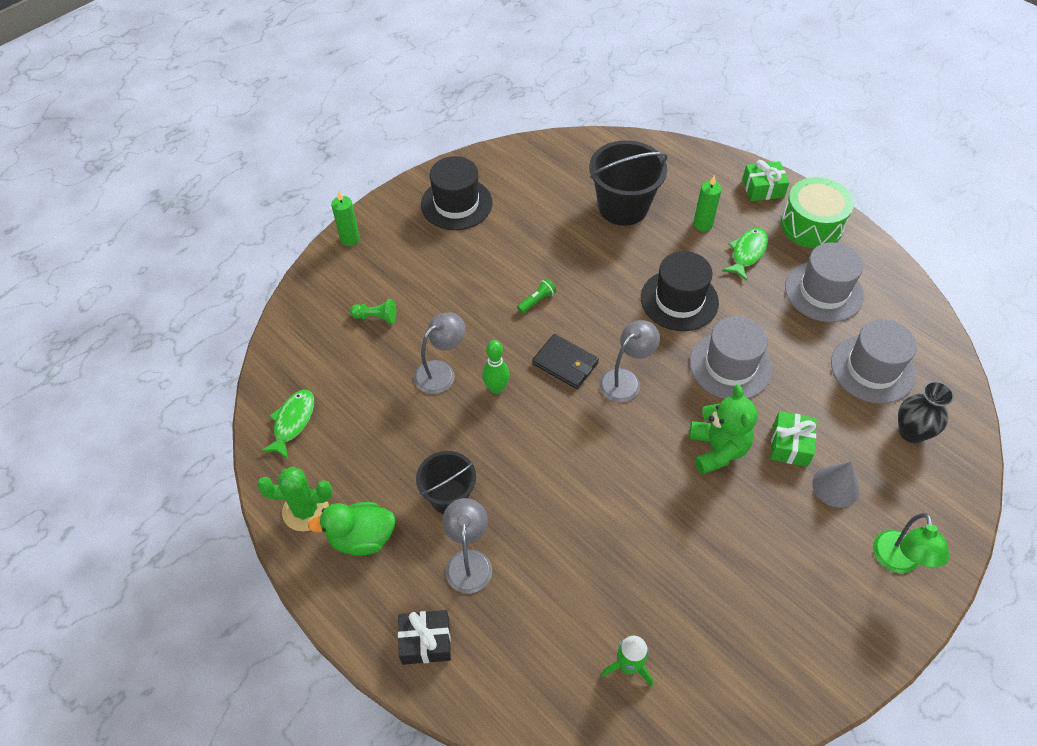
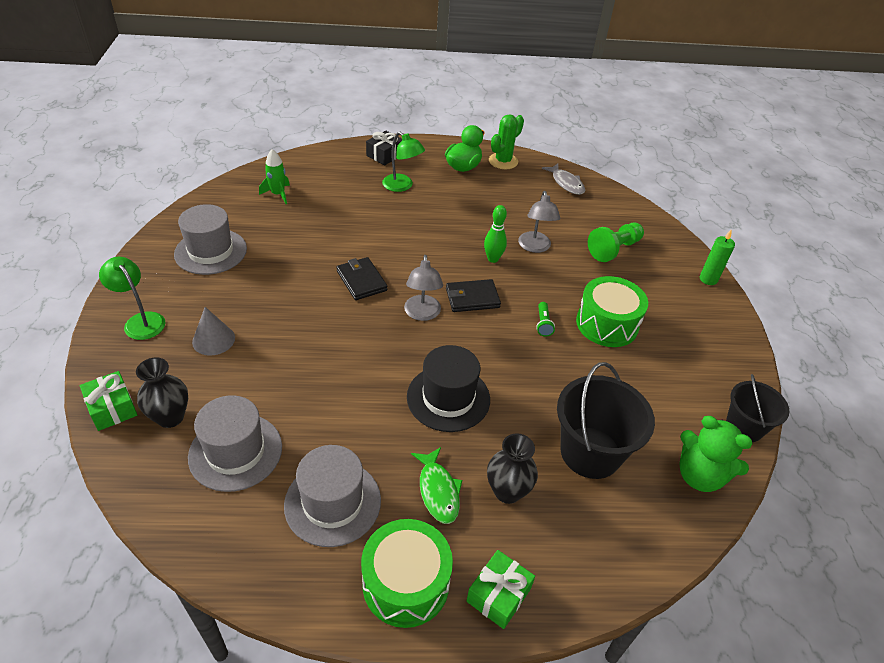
camera: 130 degrees right, 10 degrees down
(292, 422) = (566, 183): green fish -> grey fish
(376, 317) = (614, 249): green pawn -> green pawn, size x1.67
(449, 496) = (446, 201): black bucket -> black bucket (744, 427)
(456, 204) = (699, 353): black hat -> none
(469, 561) = (402, 186): grey lamp -> green lamp
(488, 266) = (607, 324): none -> green drum
(646, 455) = (361, 281): none -> black wallet
(703, 224) = (507, 491): green candle -> black vase
(717, 449) = (317, 311): green teddy bear -> green teddy bear (699, 475)
(730, 366) = (358, 373): grey hat -> grey hat (211, 251)
(790, 445) = (267, 346): green gift -> green gift (112, 408)

